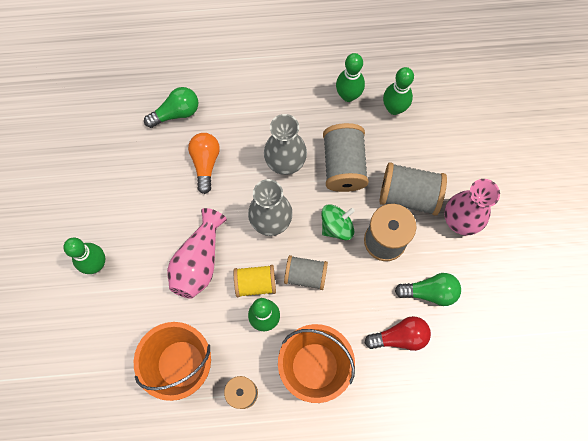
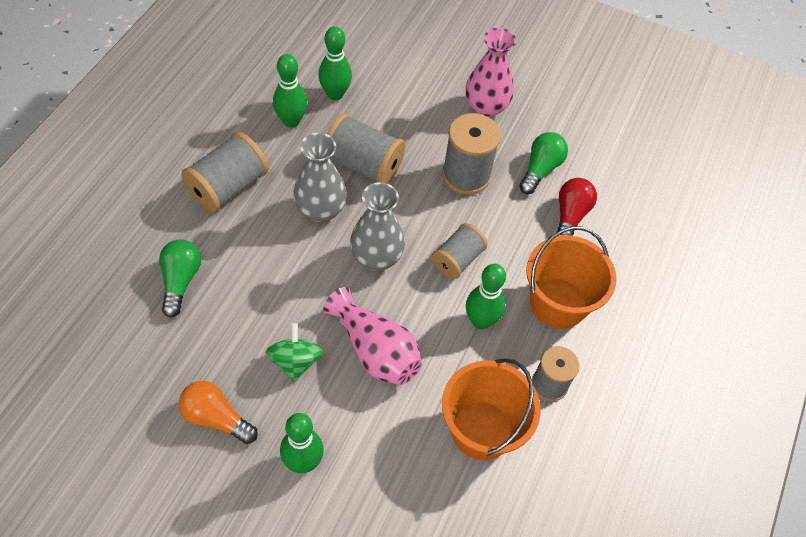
camera: 65 degrees left, 15 degrees down
(205, 163) = (264, 284): orange light bulb -> orange light bulb (216, 418)
(255, 283) = (436, 309): yellow spool -> none
(336, 226) = (424, 206): green spinning top -> green spinning top (295, 362)
(408, 195) = (433, 132): grey spool -> grey spool (228, 187)

